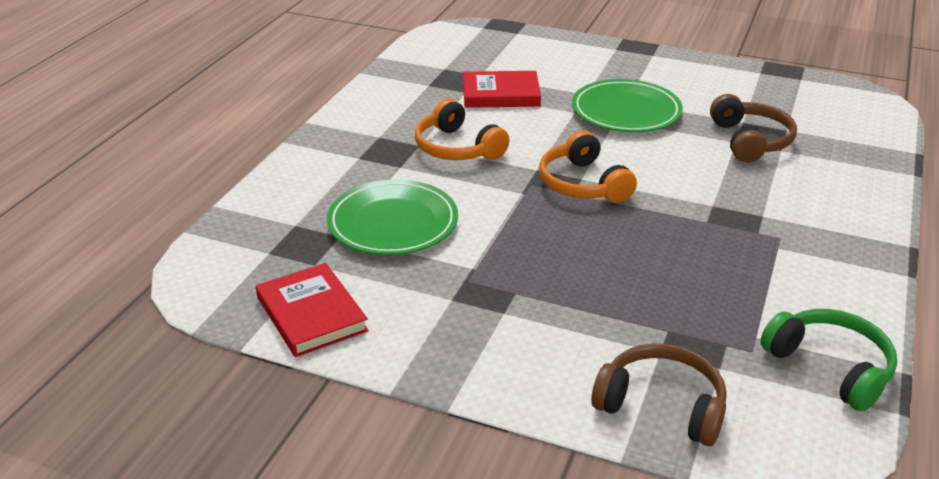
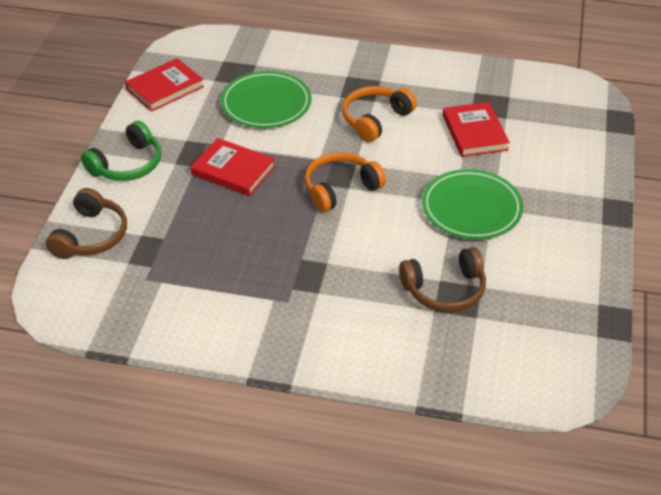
camera: 80 degrees right, 10 degrees up
(532, 261) = (233, 170): none -> red book
(830, 367) = (131, 318): green headphones -> green headphones (127, 164)

